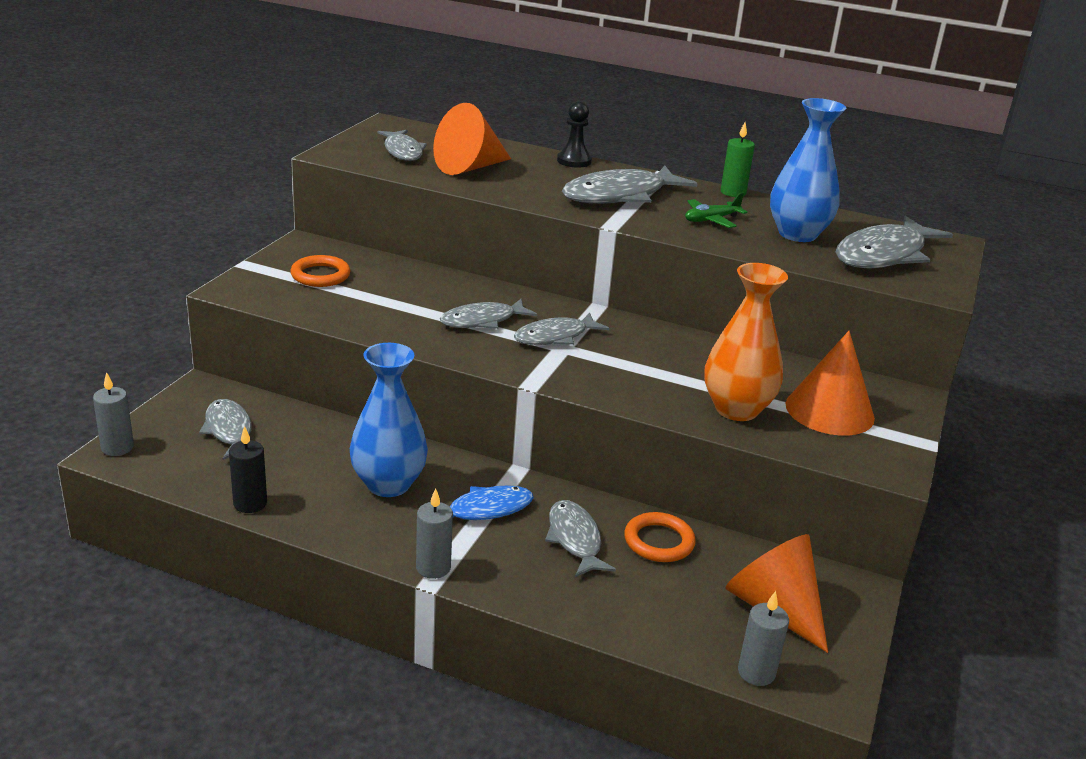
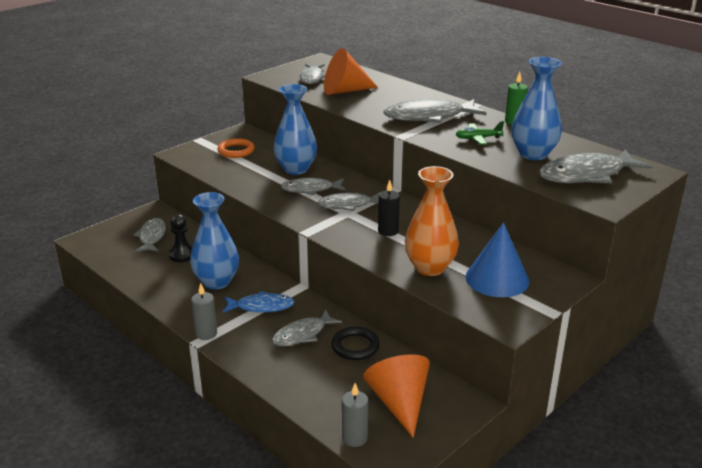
camera: 25 degrees right, 0 degrees up
(117, 447) = (88, 236): grey candle -> none
(250, 503) = (133, 279): black candle -> black candle (388, 231)
(435, 293) = (296, 169): none -> blue vase
(574, 161) = (419, 92): black pawn -> black pawn (182, 255)
(575, 539) = (303, 334): grey fish -> grey fish turned 135 degrees counterclockwise
(659, 541) = (355, 346): orange ring -> black ring
(829, 410) = (497, 279): orange cone -> blue cone

